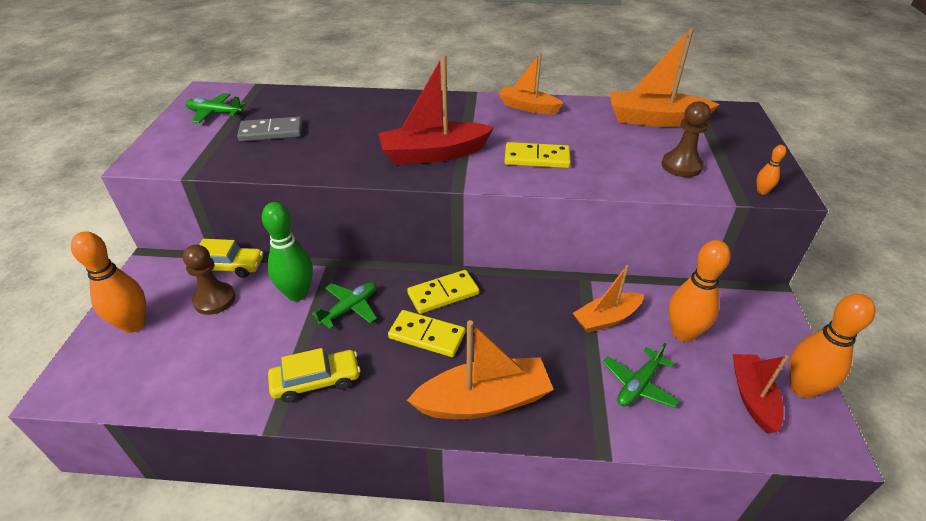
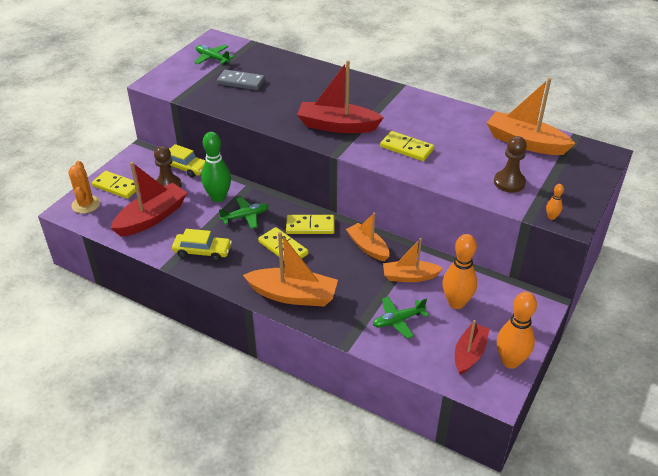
camera: 25 degrees right, 0 degrees up
(91, 369) = (86, 204): none -> orange cactus
(133, 324) = (117, 186): orange bowling pin -> yellow domino
(211, 355) = (152, 218): none -> red boat
(528, 107) = (434, 107): orange boat -> orange boat (368, 247)

